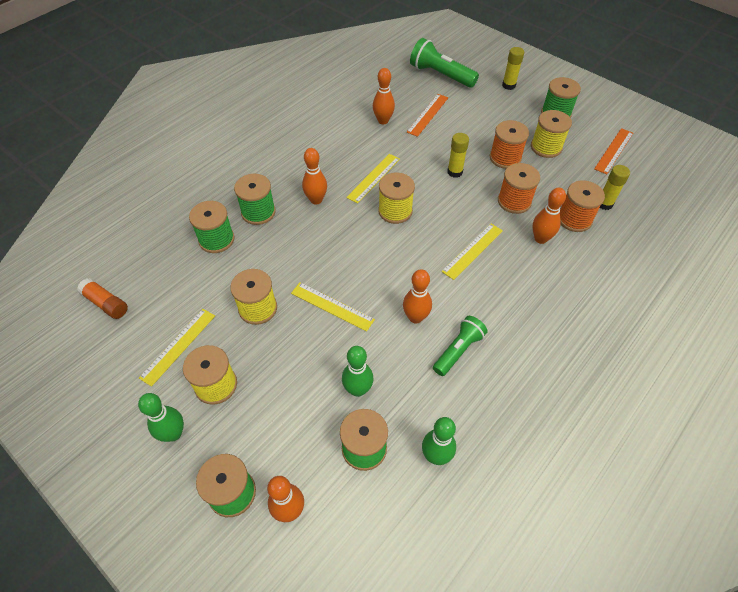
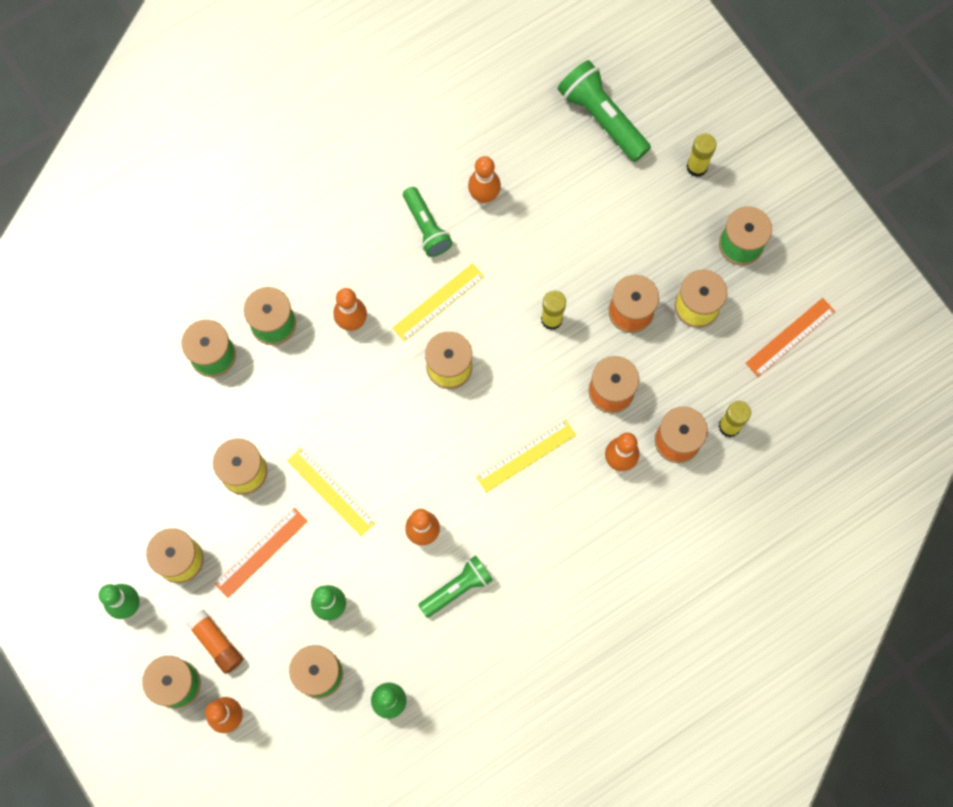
camera: 15 degrees right, 20 degrees up
(106, 303) = (71, 419): orange glue stick -> orange glue stick (216, 643)
(178, 346) = (146, 499): yellow ruler -> none
(351, 142) = (426, 227): none -> green flashlight
(428, 115) = (552, 199): orange ruler -> orange ruler (261, 552)

